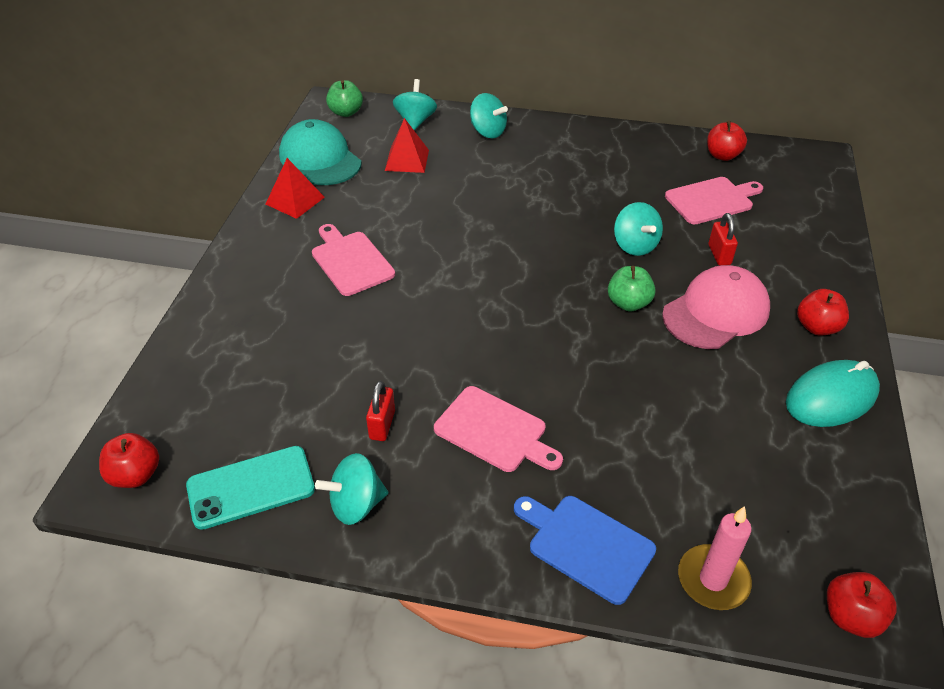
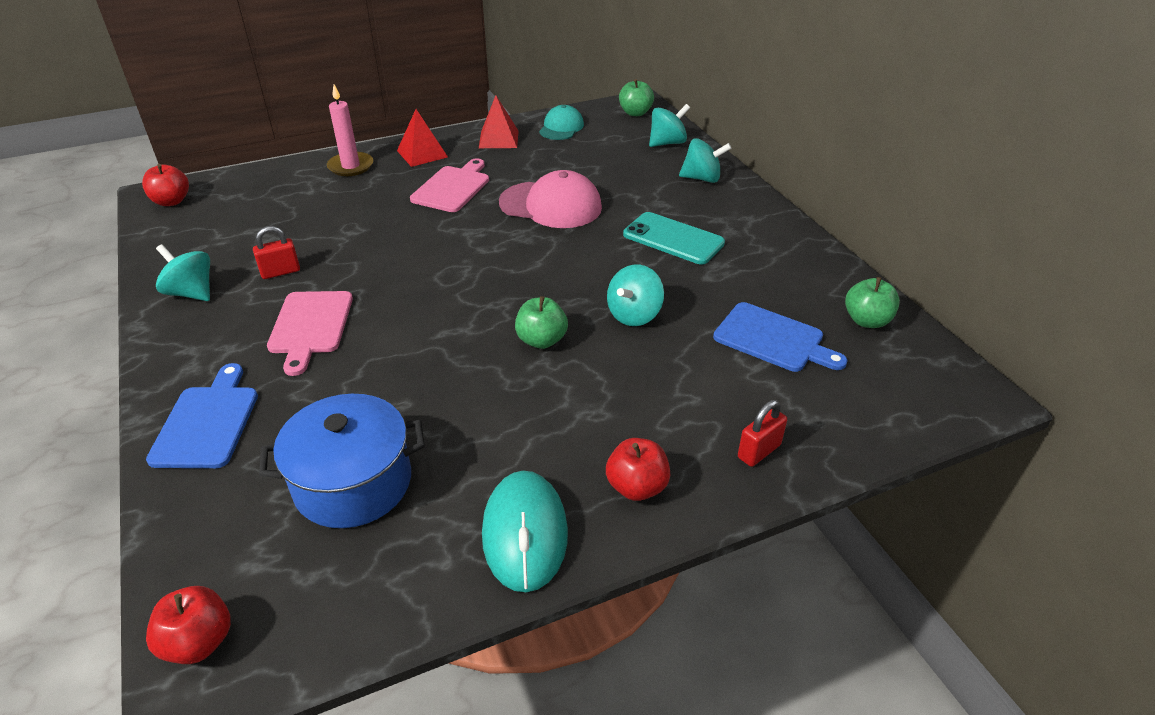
camera: 55 degrees right, 5 degrees down
(251, 487) = (184, 245): turquoise phone -> turquoise phone (673, 239)
(320, 159) = (561, 127): turquoise cap -> turquoise cap, size x0.62
(407, 160) = (608, 160): red pyramid -> red pyramid (422, 154)
(488, 132) = (702, 178): turquoise spinning top -> turquoise spinning top turned 90 degrees counterclockwise
(712, 200) = (773, 339): pink cutting board -> blue cutting board
(713, 580) = (203, 517): pink candle -> pink candle (351, 166)
(716, 312) = (585, 401): pink cap -> pink cap (551, 205)
(719, 255) = (683, 374): red padlock -> red padlock (759, 451)
(722, 155) = (866, 321): red apple -> green apple
(727, 471) = (353, 483): none -> blue pot
(831, 397) = (525, 533): turquoise mouse -> turquoise mouse turned 60 degrees clockwise

